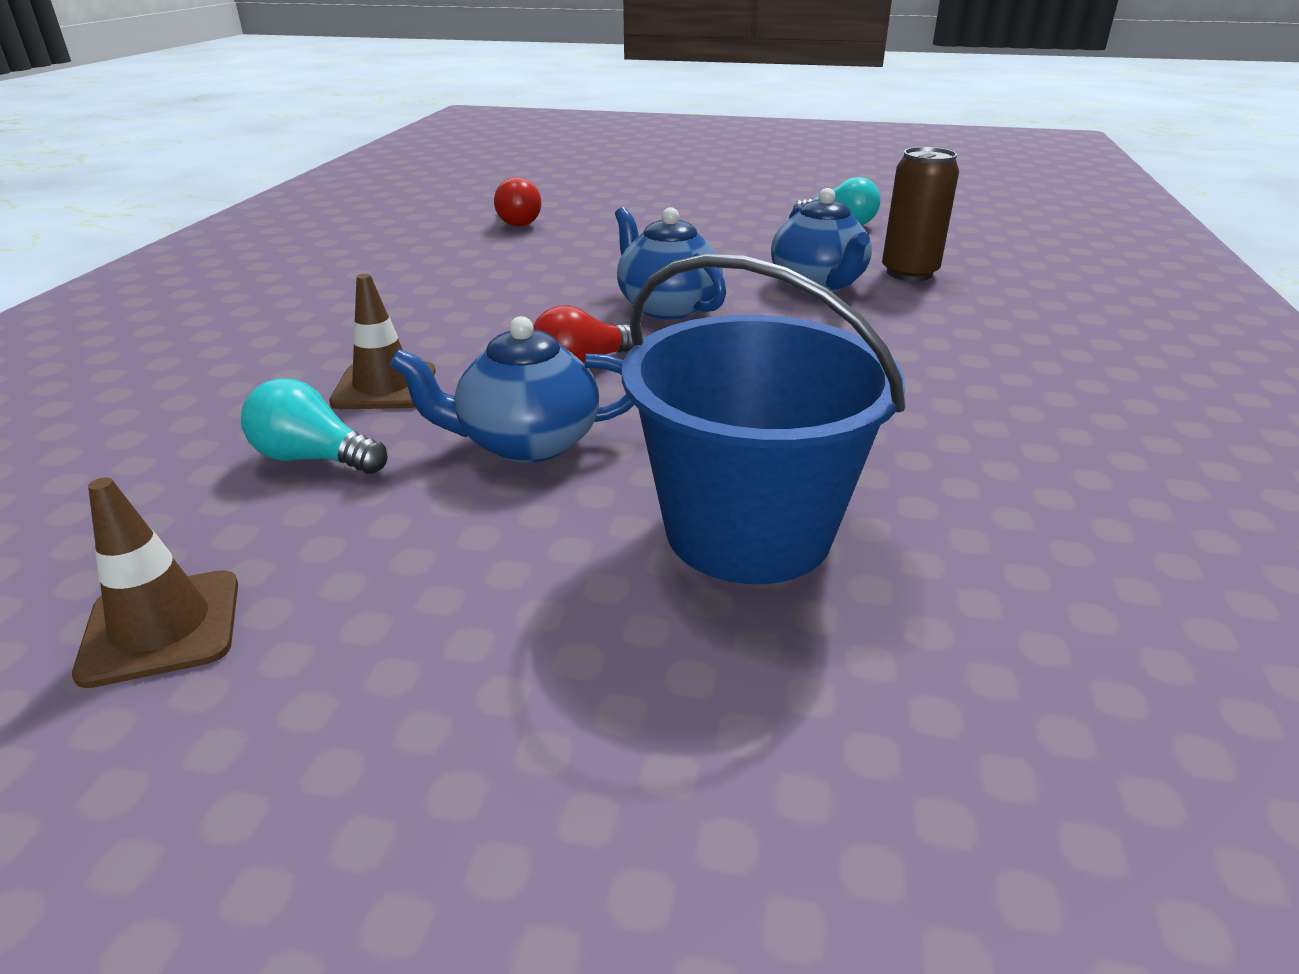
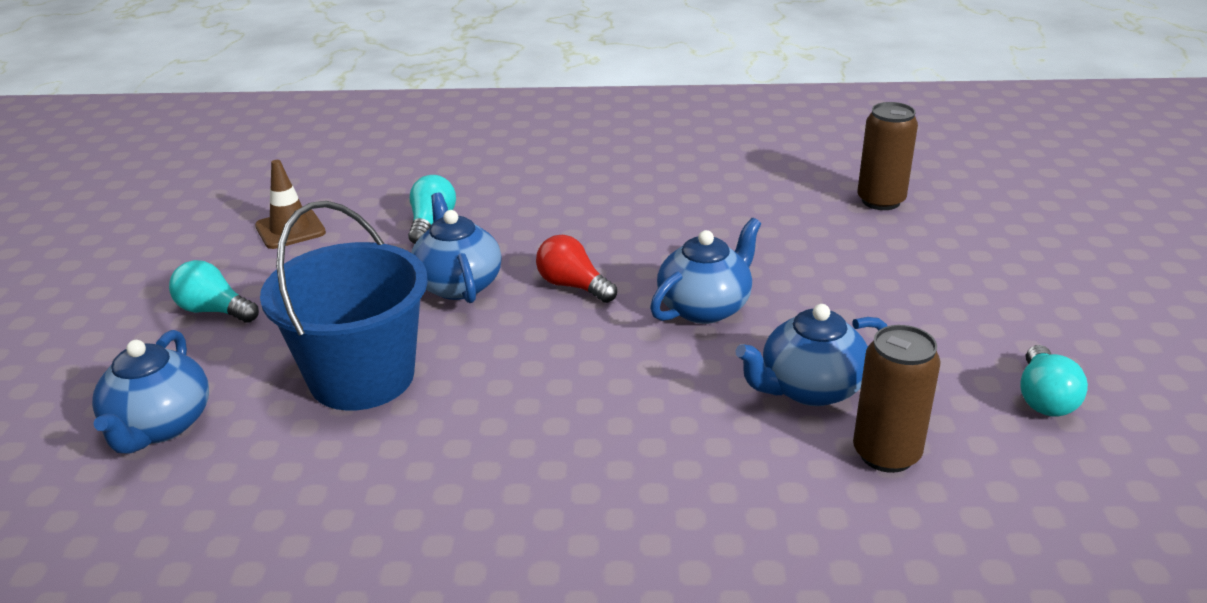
camera: 80 degrees right, 0 degrees up
(384, 387) = (521, 222): brown traffic cone -> none
(445, 735) = (214, 311): none -> turquoise light bulb
(517, 221) = (880, 201): red light bulb -> brown can
(868, 786) = (160, 426): none -> blue teapot

